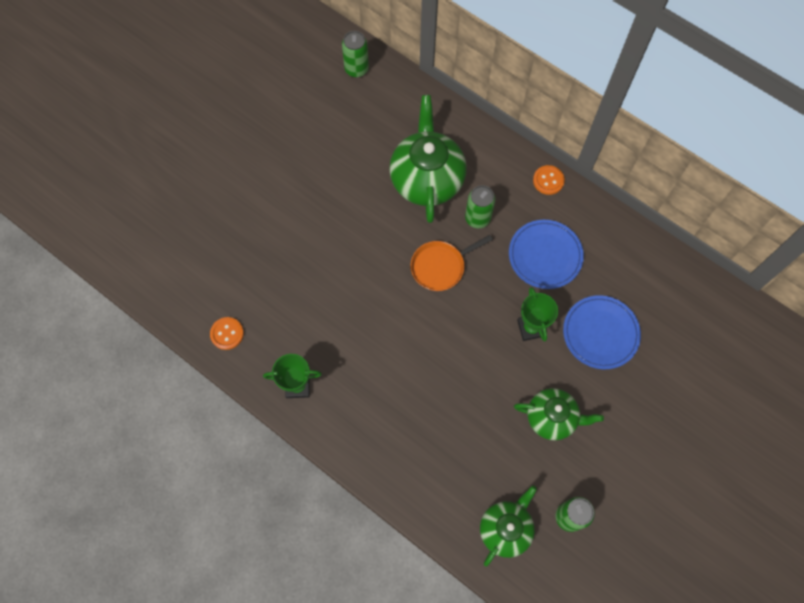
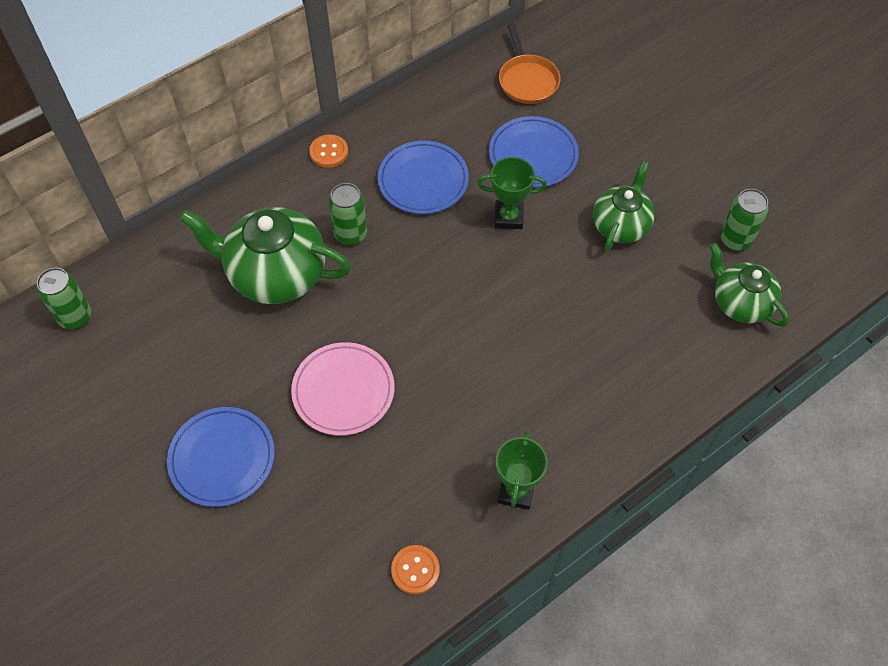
camera: 75 degrees left, 10 degrees down
(277, 192) = (222, 458): none -> blue plate
(346, 251) = (343, 391): none -> pink plate
(440, 266) = (401, 288): orange pan -> orange pan (527, 80)

